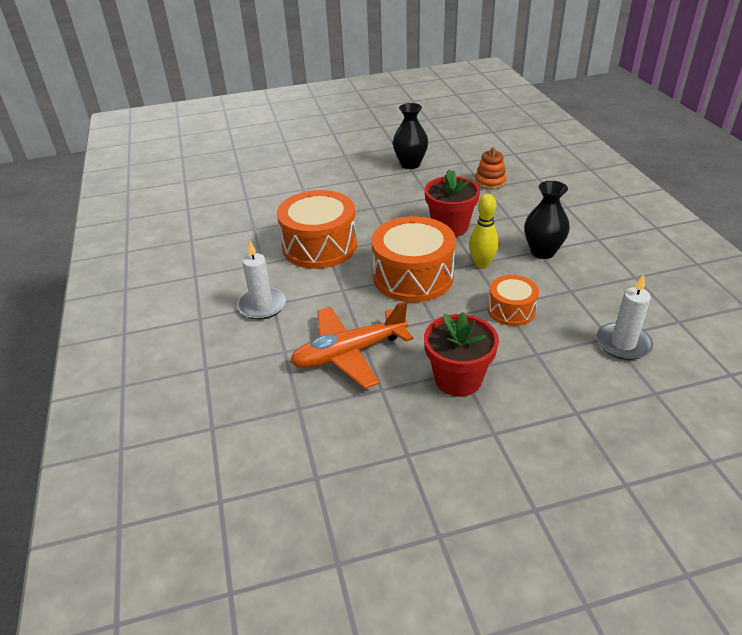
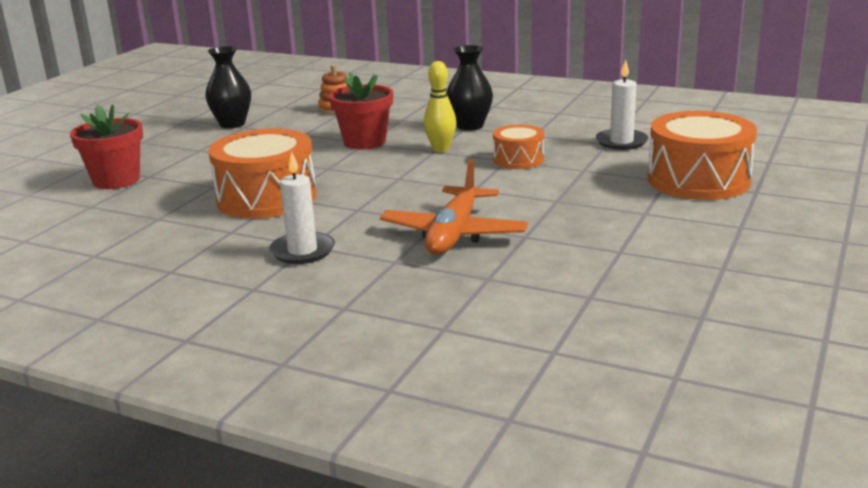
camera: 50 degrees left, 15 degrees down
(413, 276) = (401, 177): orange drum -> orange drum (698, 180)
(458, 379) = (564, 204): red flower pot -> red flower pot (116, 180)

